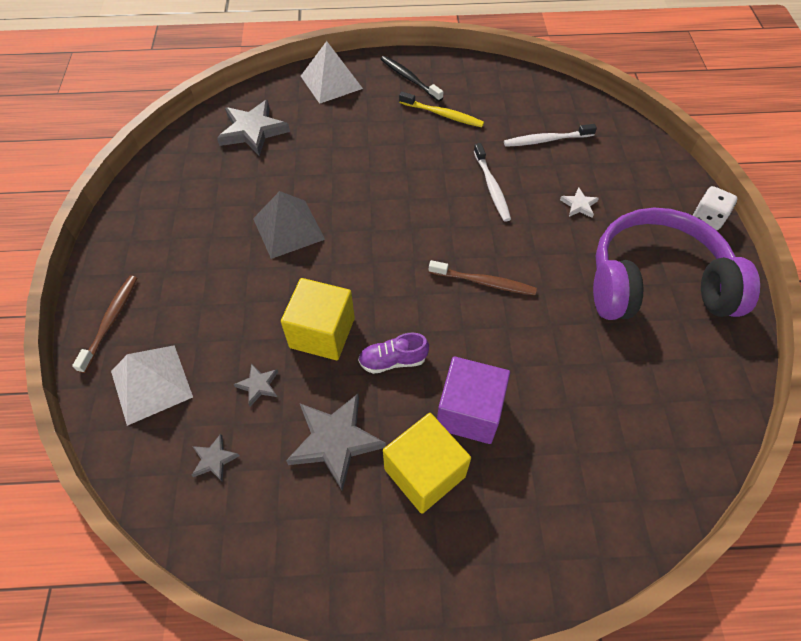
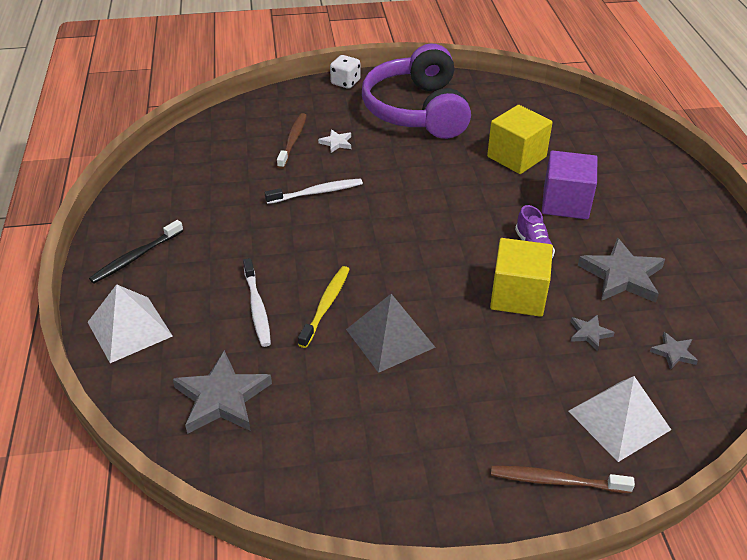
camera: 95 degrees left, 15 degrees down
(424, 472) = (626, 224): yellow cube -> yellow cube (516, 157)
(442, 114) = (205, 228): yellow toothbrush -> yellow toothbrush (326, 306)
(483, 282) = (435, 196): brown toothbrush -> brown toothbrush (293, 141)
(547, 140) = (250, 158): white toothbrush -> white toothbrush (257, 307)

